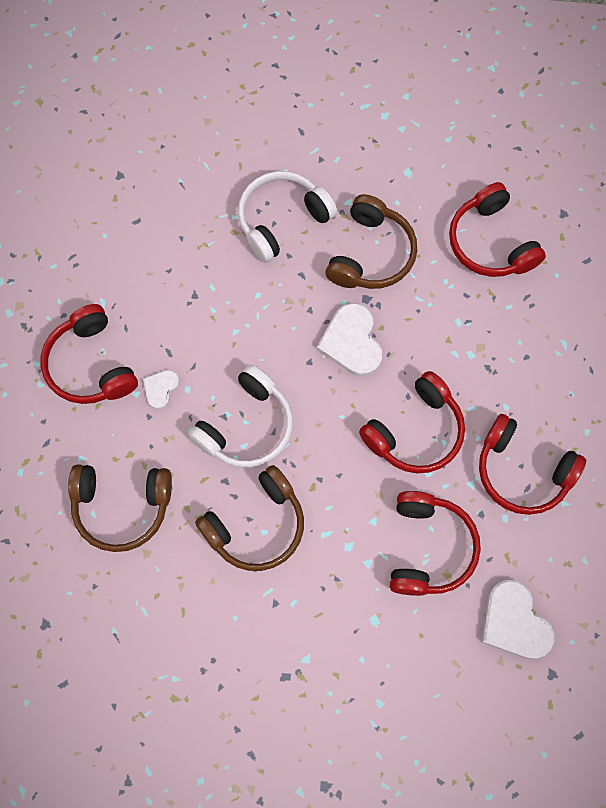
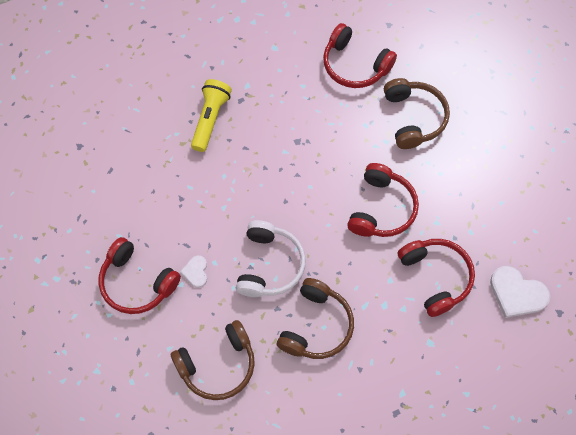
camera: 30 degrees left, 5 degrees down
(282, 220) = (210, 119): white headphones -> yellow flashlight
(351, 342) = (305, 173): white heart -> none
(371, 254) = (283, 111): brown headphones -> brown headphones (413, 118)
(522, 471) = (463, 197): red headphones -> none

